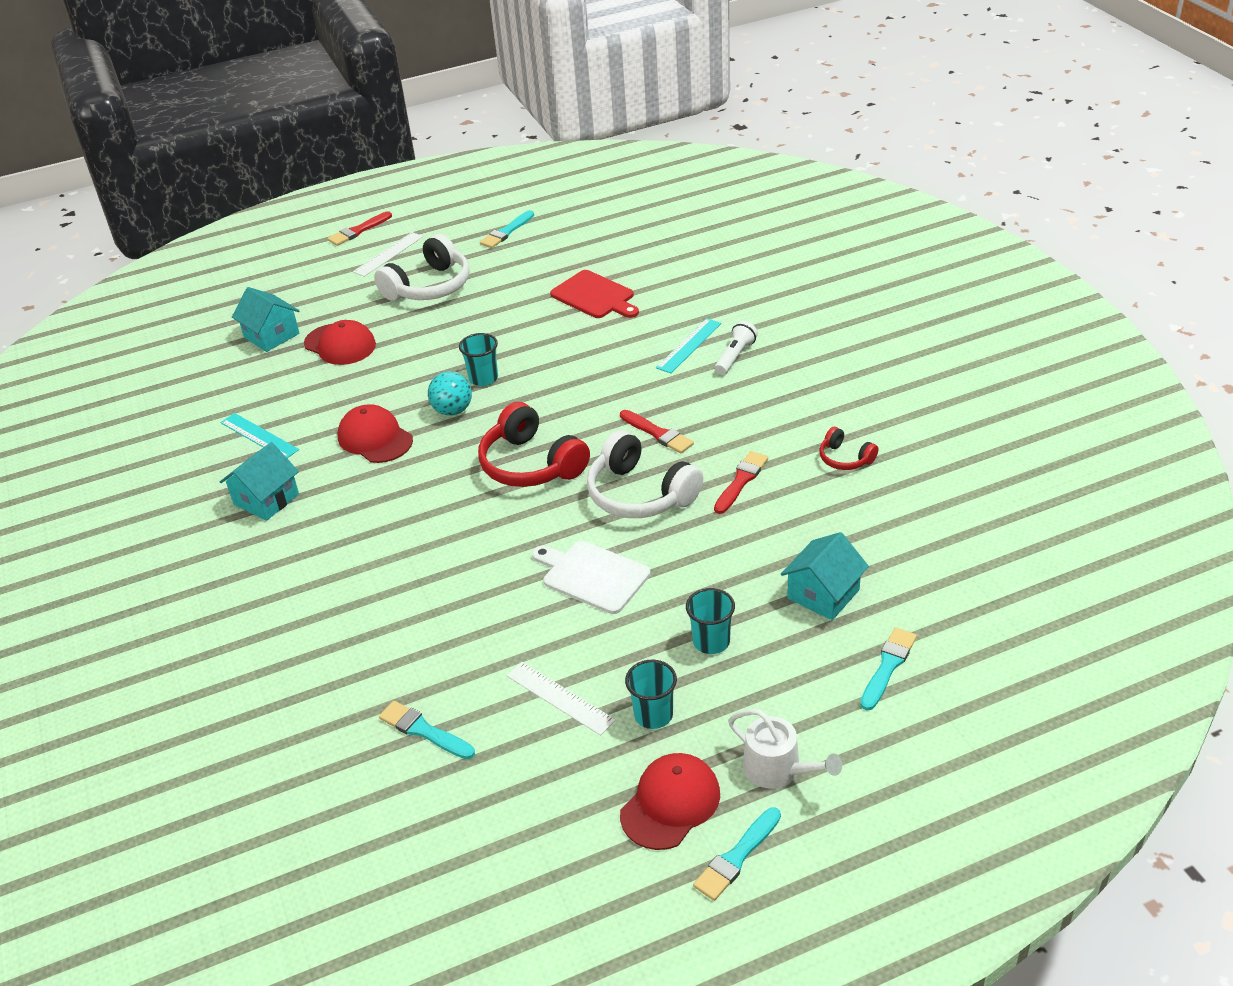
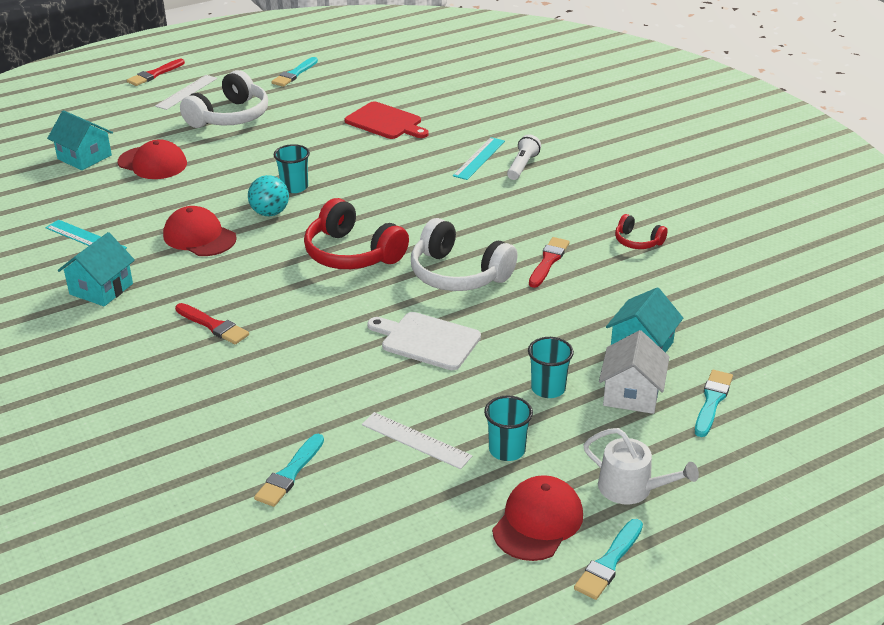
camera: 10 degrees left, 5 degrees down
(424, 730) = (290, 474): turquoise brush -> turquoise brush turned 90 degrees counterclockwise
(658, 433) = (465, 226): red brush -> red brush (213, 325)
(800, 653) = (631, 394): none -> white house

